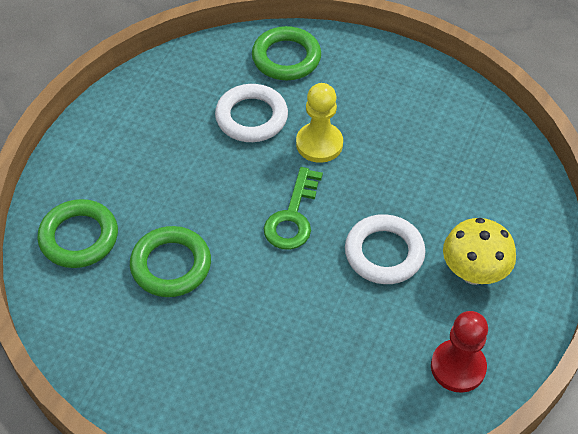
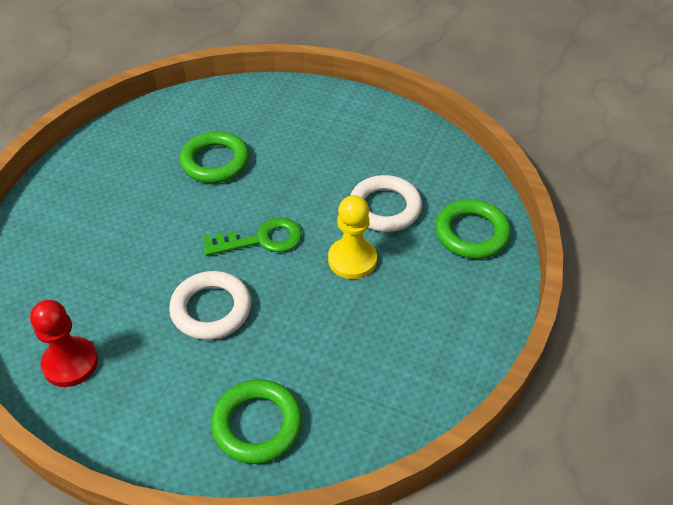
camera: 90 degrees right, 5 degrees down
(79, 237) = (248, 109): green ring -> green ring (257, 424)
(293, 216) = (261, 239): green key -> green key turned 150 degrees clockwise
(473, 272) = (177, 386): yellow mushroom -> none

